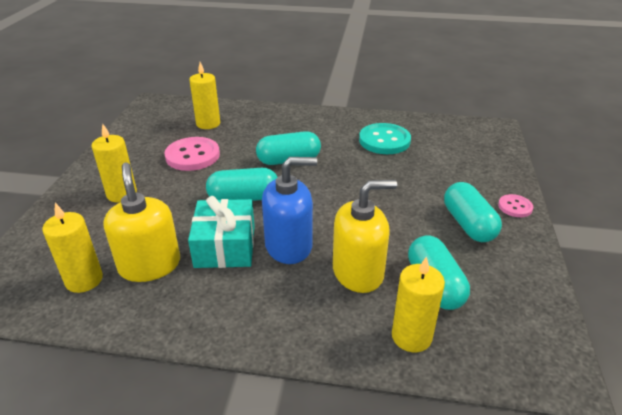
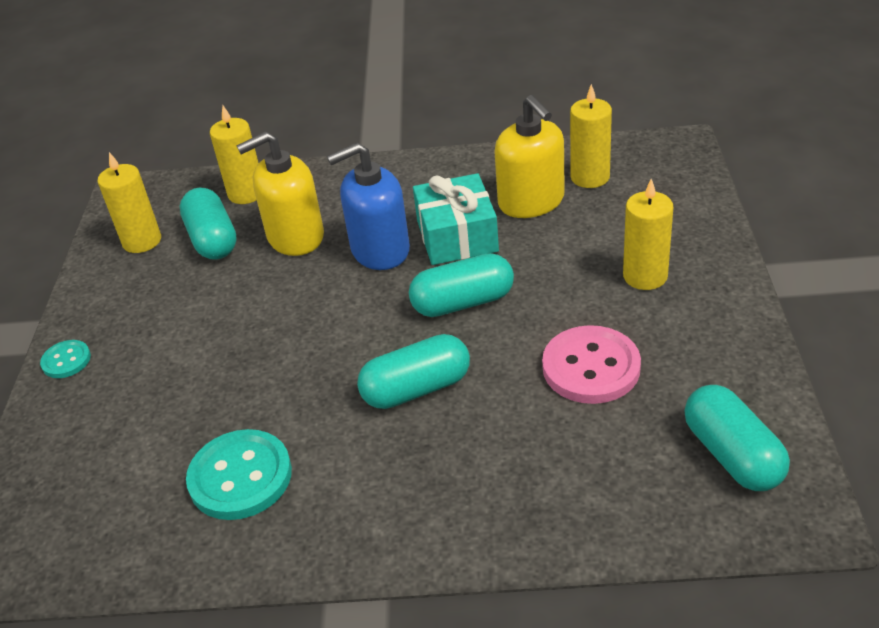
camera: 175 degrees right, 5 degrees up
(208, 124) = (618, 461): yellow candle -> yellow candle (142, 241)
(468, 224) = (146, 320): turquoise capsule -> turquoise capsule (732, 455)
(515, 207) = (66, 360): pink button -> turquoise button

